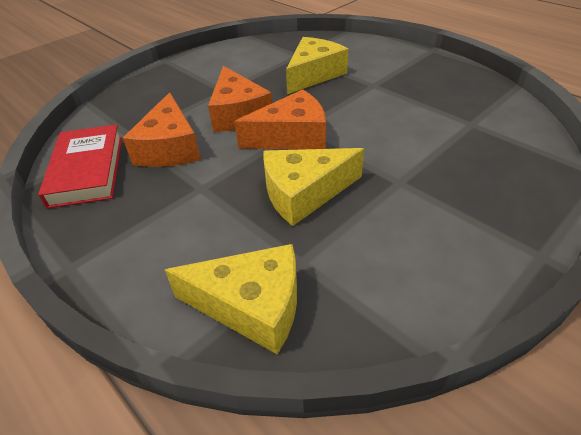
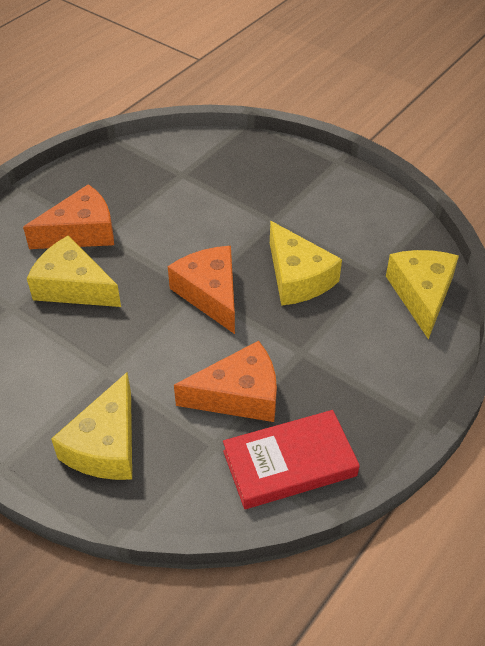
camera: 100 degrees left, 5 degrees up
(159, 91) = (105, 445): none -> yellow cheese
(238, 114) = (166, 346): orange cheese -> orange cheese (81, 232)

